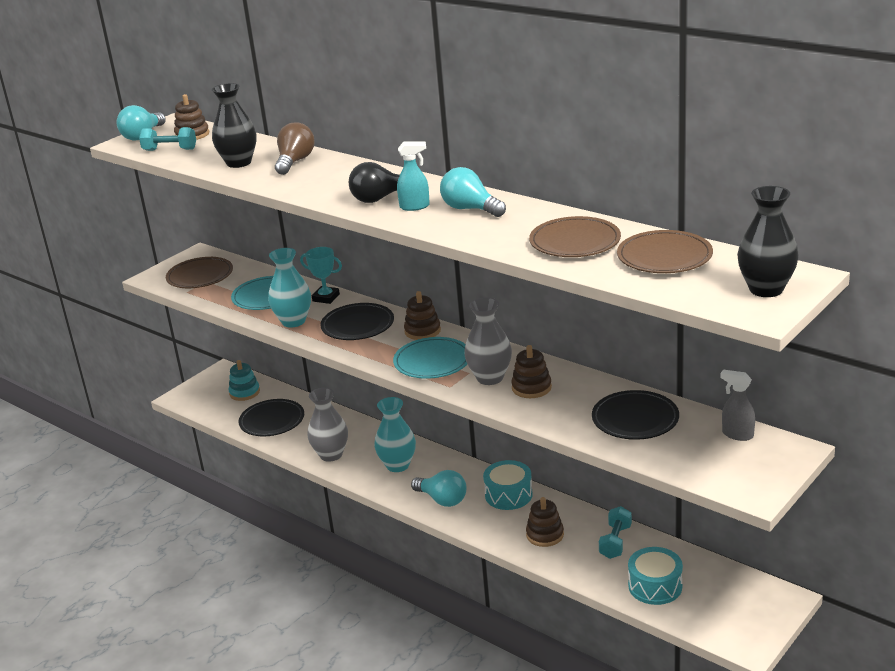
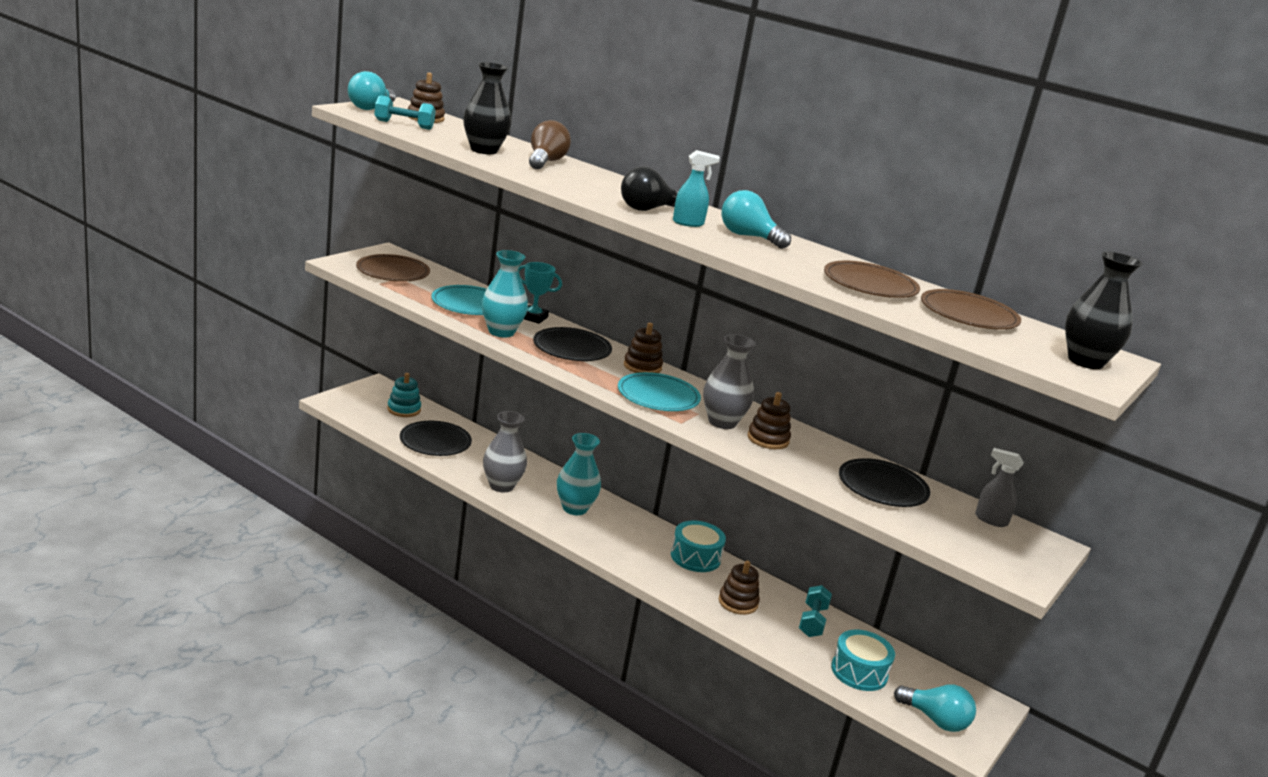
camera: 10 degrees left, 5 degrees down
(442, 500) = (625, 550): turquoise light bulb -> turquoise light bulb (935, 720)

